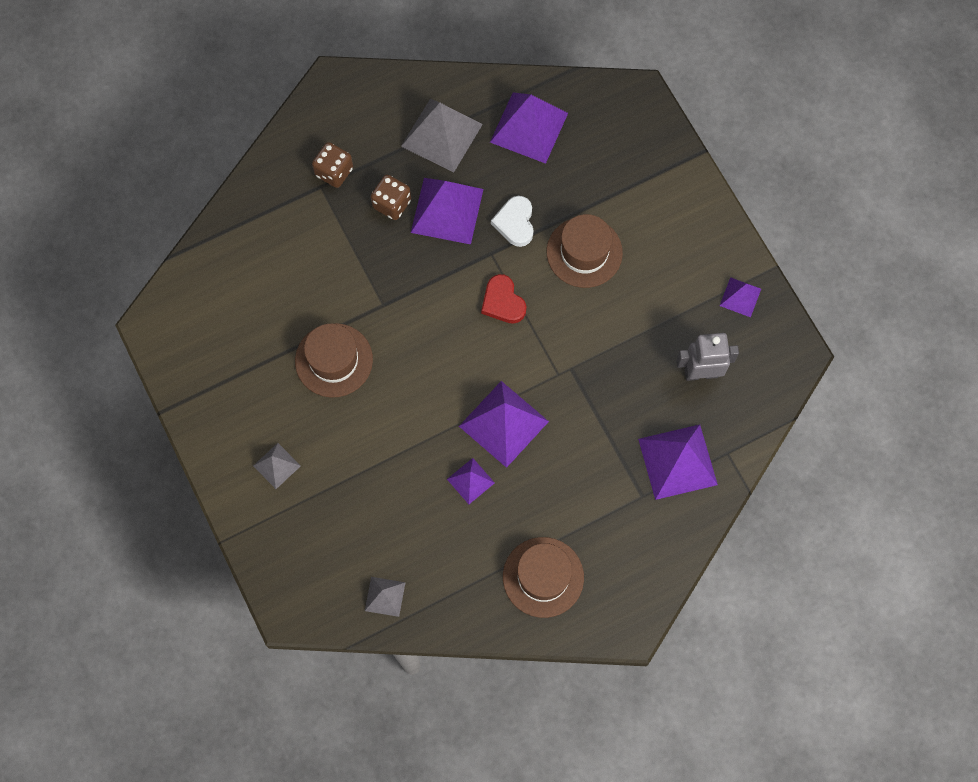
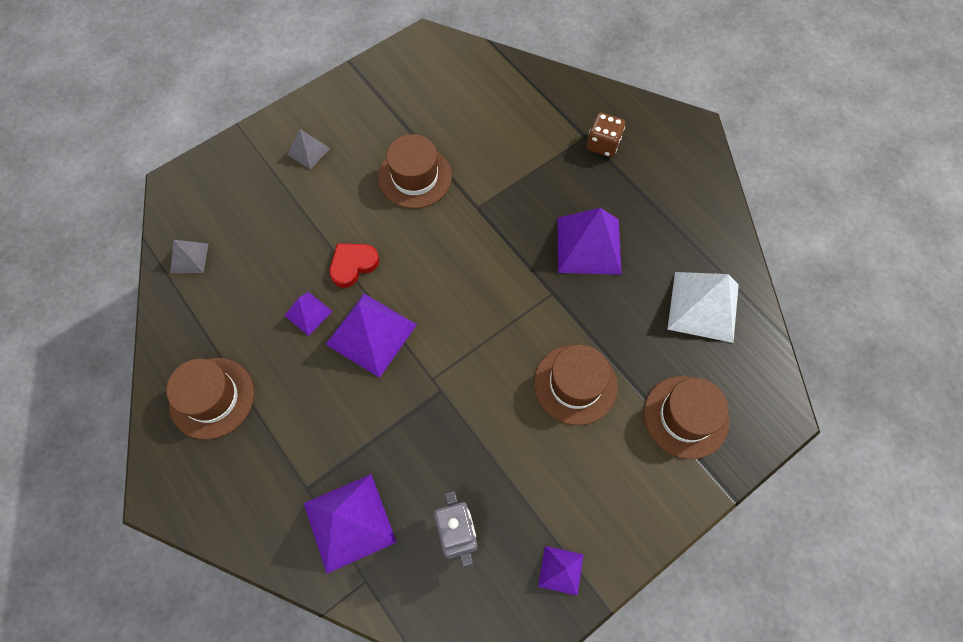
camera: 80 degrees right, 5 degrees down
(392, 204) = (583, 197): brown dice -> none
(442, 135) = (668, 227): grey pyramid -> none
(503, 302) = (502, 312): red heart -> red heart (353, 265)
(515, 223) = (591, 310): white heart -> none
(529, 127) = (703, 306): purple pyramid -> white pyramid
(628, 169) = (686, 417): none -> brown hat

